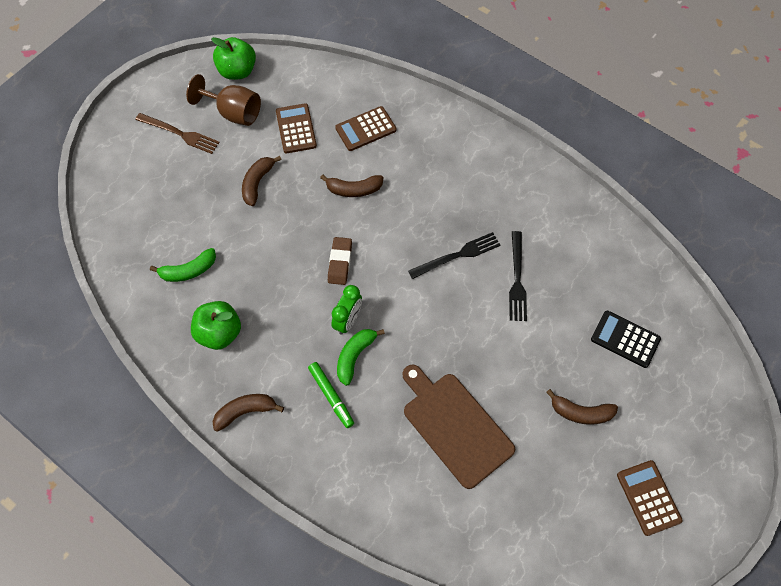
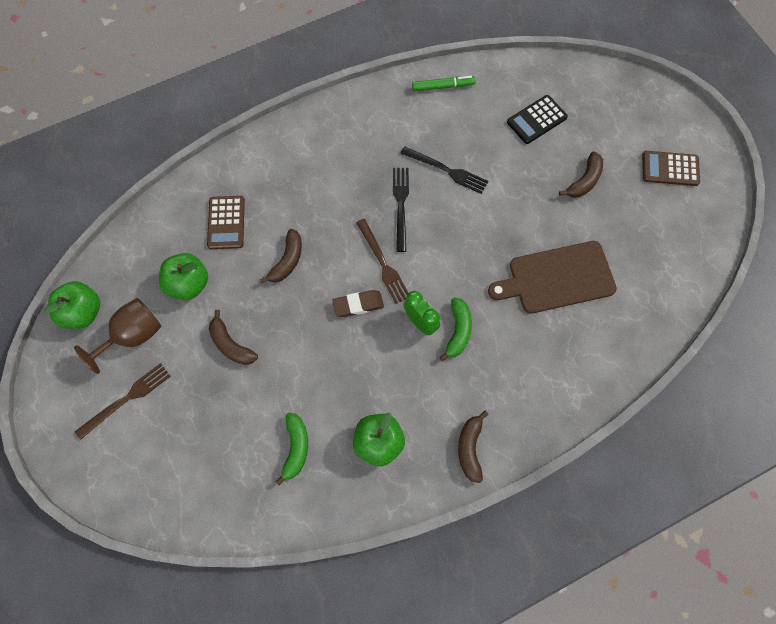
camera: 65 degrees left, 5 degrees up
(296, 129) = (188, 284): brown calculator -> green apple
(331, 396) = (487, 367): green marker -> green marker (443, 86)
(340, 262) = (358, 305): brown eraser -> brown eraser turned 45 degrees counterclockwise
(354, 356) = (458, 331): green banana -> green banana turned 135 degrees counterclockwise
(390, 265) = (383, 263): none -> brown fork

